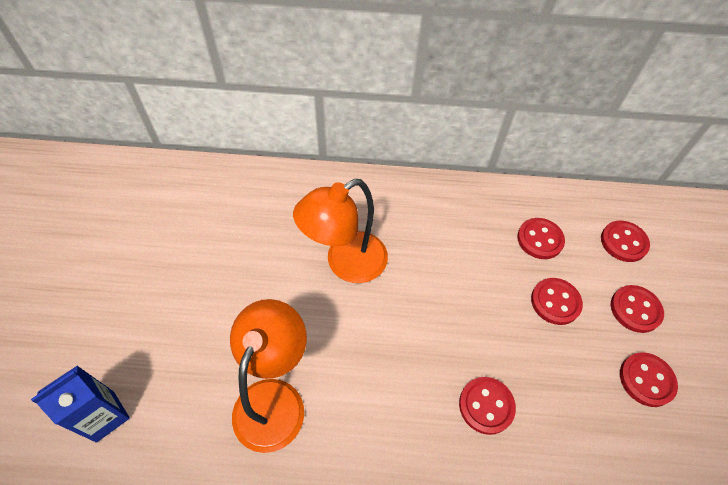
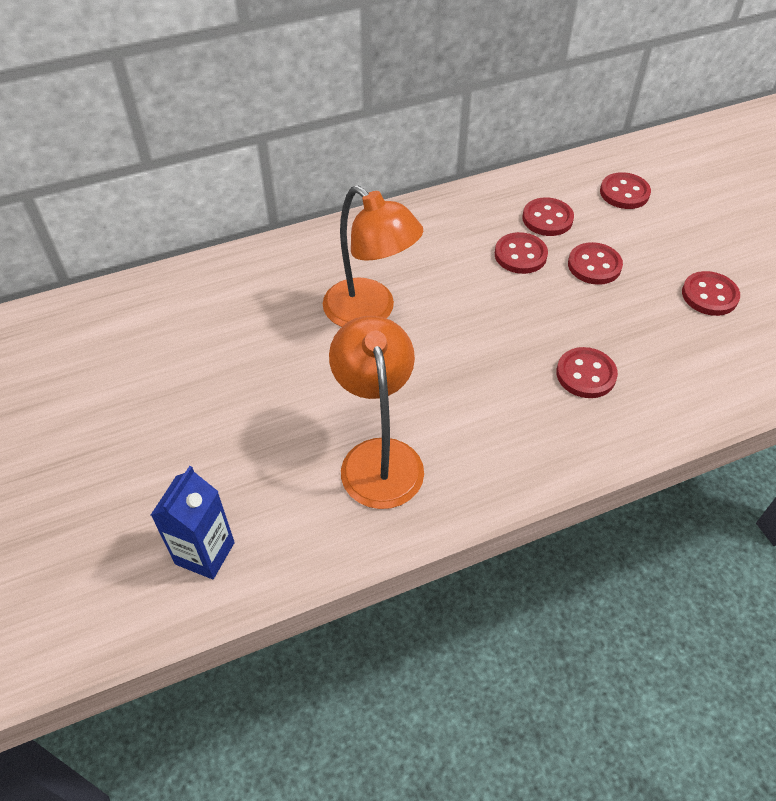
camera: 25 degrees left, 5 degrees down
(346, 264) = (370, 312): orange lamp -> orange lamp turned 75 degrees counterclockwise
(635, 309) = (667, 244): red button -> red button (520, 255)

